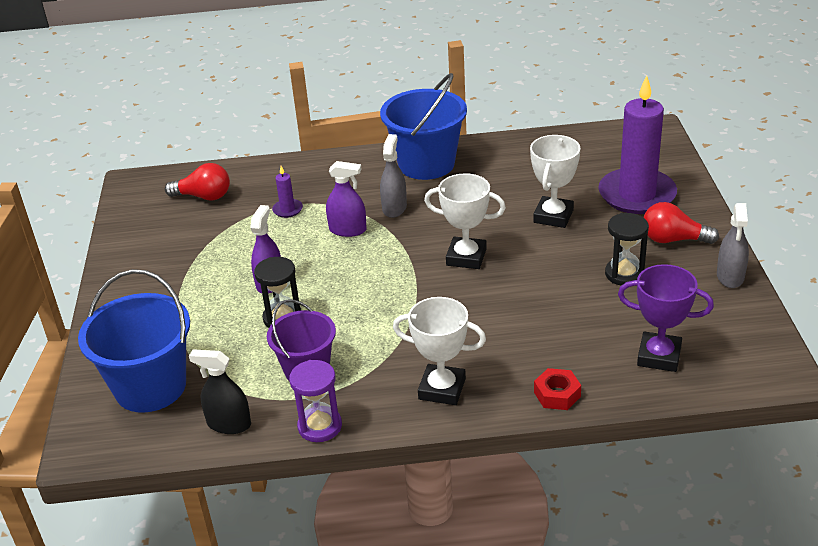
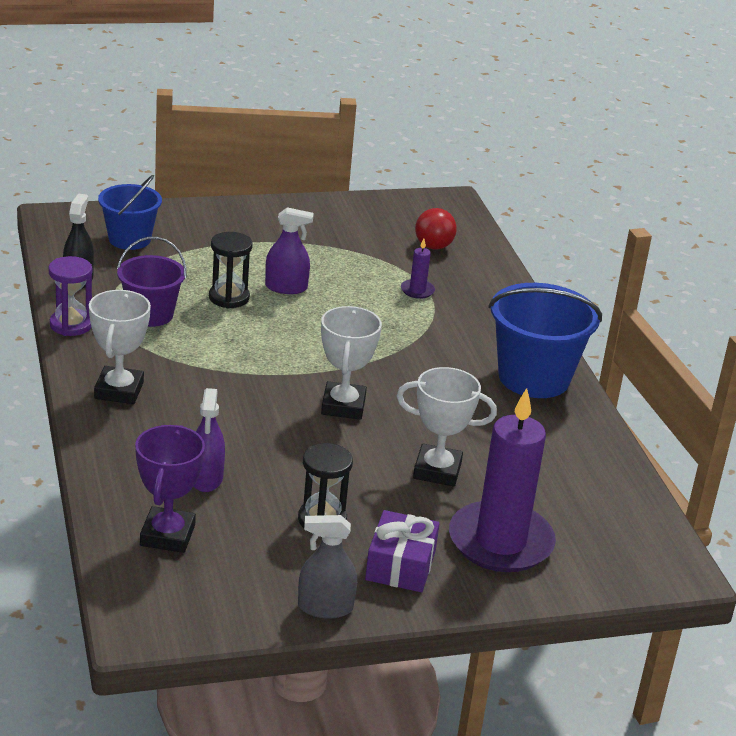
camera: 75 degrees right, 5 degrees down
(150, 387) = (129, 239): blue bucket -> blue bucket, size x0.64
(348, 230) = (385, 328): purple spray bottle -> purple spray bottle (206, 478)
(394, 208) = (434, 357): grey spray bottle -> none
(557, 394) = (107, 461): red nut -> none
(673, 239) = (400, 565): red light bulb -> purple gift

